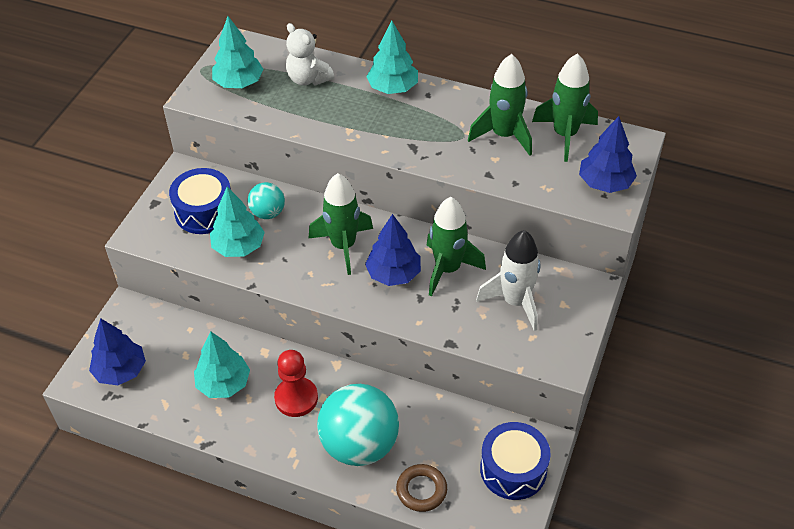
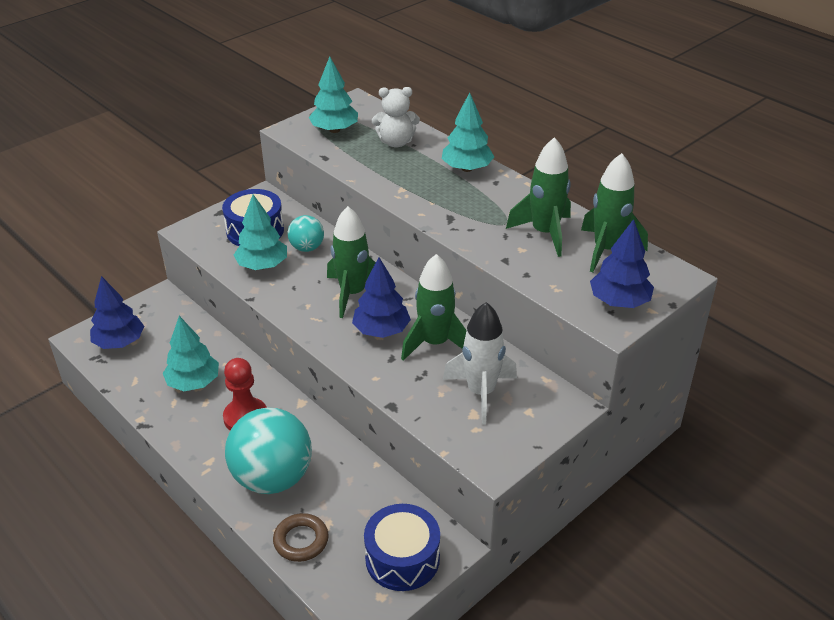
camera: 25 degrees right, 10 degrees down
(308, 79) = (396, 142): white teddy bear -> white teddy bear turned 75 degrees counterclockwise

